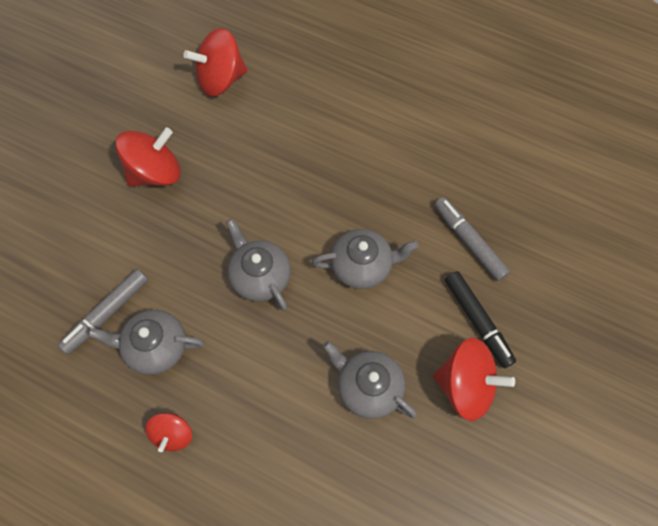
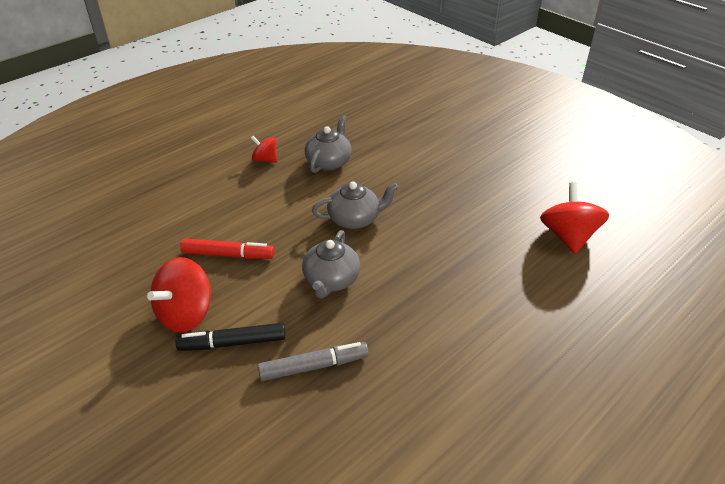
camera: 110 degrees right, 25 degrees down
(106, 313) = (366, 146): grey marker -> none
(155, 172) = (475, 183): red spinning top -> none
(368, 387) = (228, 255): grey teapot -> red marker

